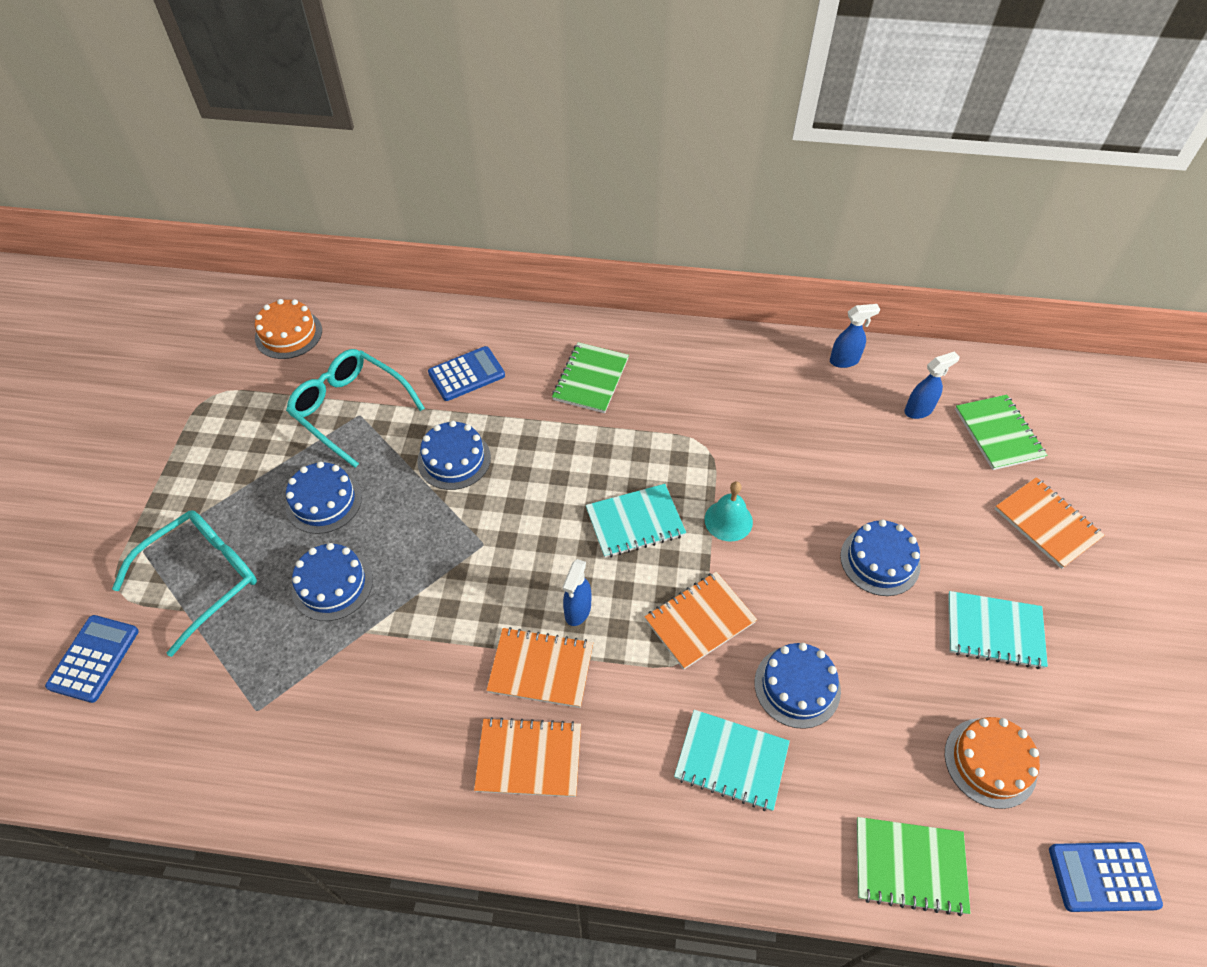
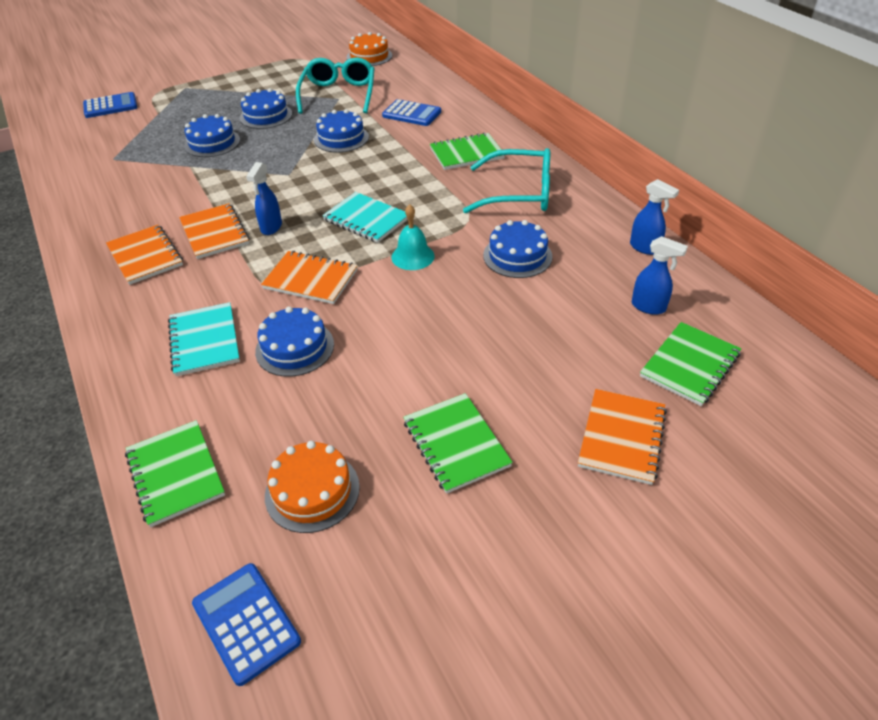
camera: 55 degrees right, 10 degrees down
(201, 579) = (181, 109): turquoise glasses -> turquoise glasses (518, 193)
(577, 611) = (271, 227): blue spray bottle -> blue spray bottle turned 60 degrees counterclockwise
(880, 560) = (458, 345): blue cake -> blue cake (517, 256)
(994, 631) = (456, 444): turquoise notebook -> green notebook

